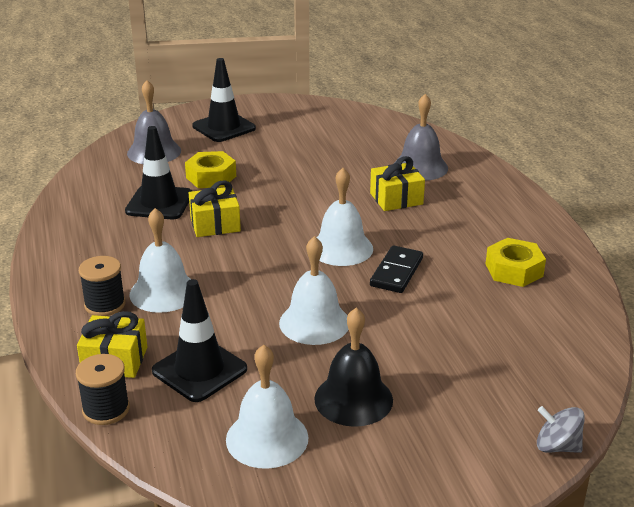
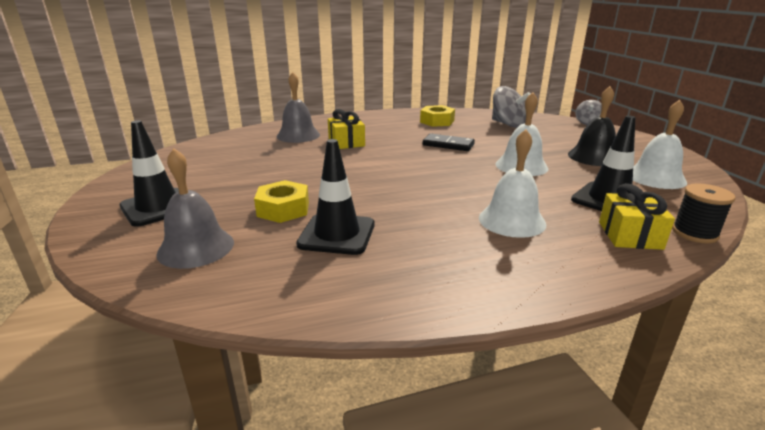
camera: 90 degrees left, 5 degrees down
(105, 304) = (549, 249): black spool -> none
(215, 224) = (385, 203): yellow gift -> none
(341, 248) = (420, 158): white bell -> none
(516, 341) = (508, 124): none -> grey spinning top

